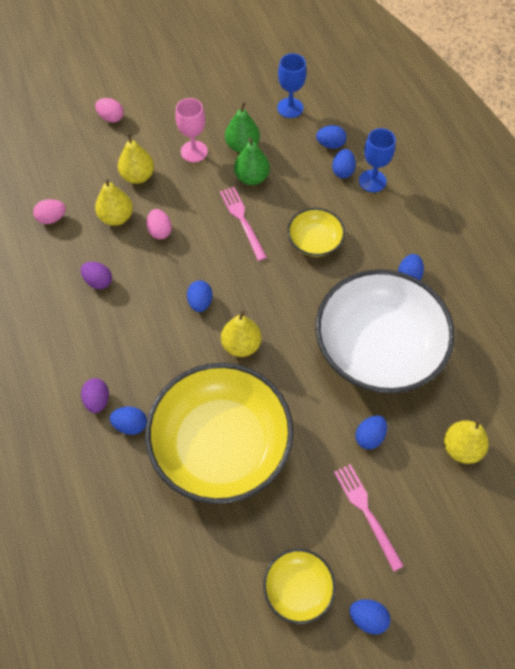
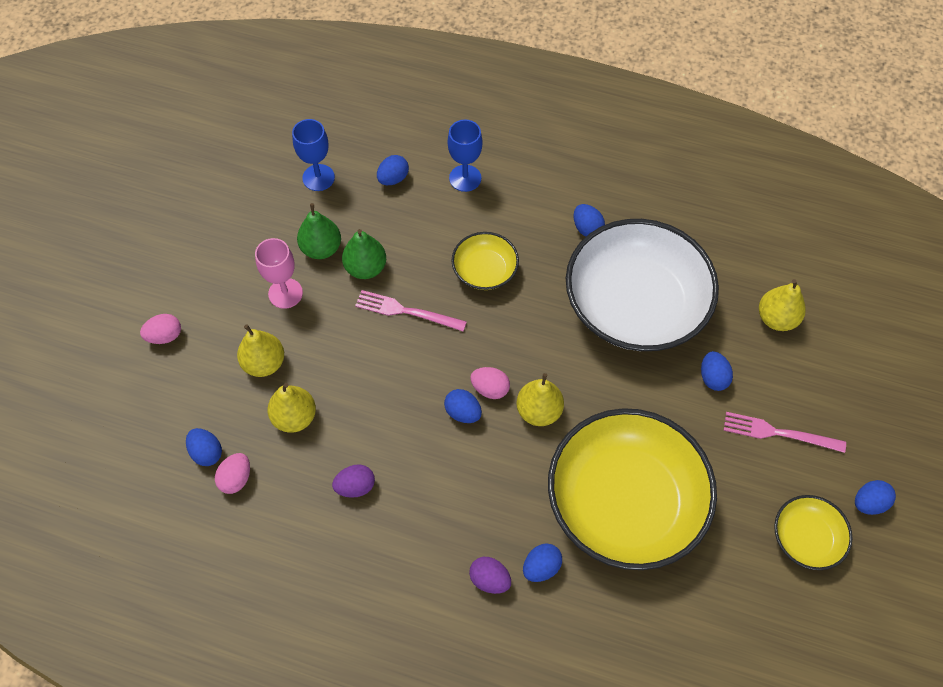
camera: 50 degrees left, 0 degrees up
(160, 231) = (349, 390): pink egg -> pink egg (490, 389)
(343, 171) = (432, 192): blue egg -> blue egg (207, 452)

